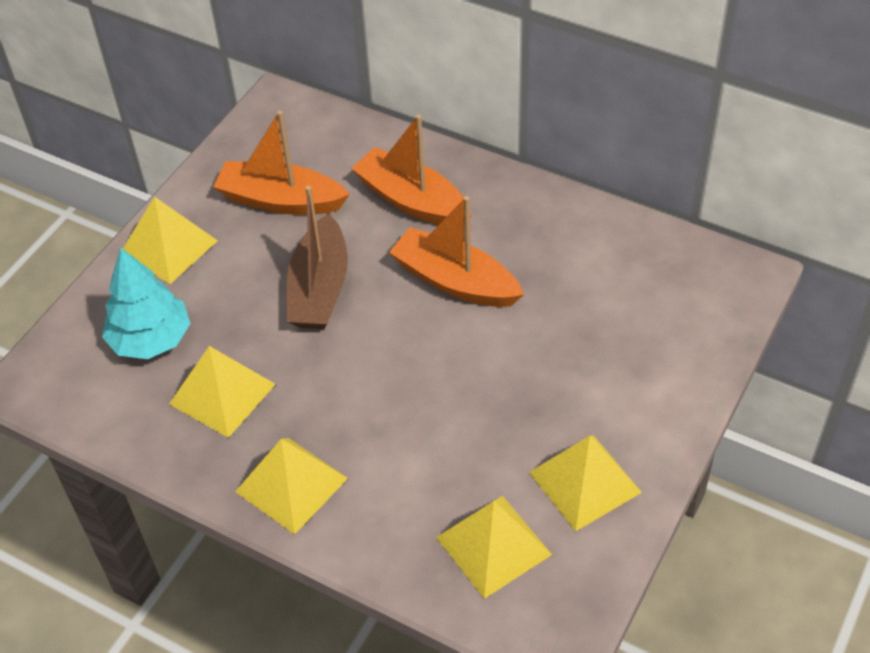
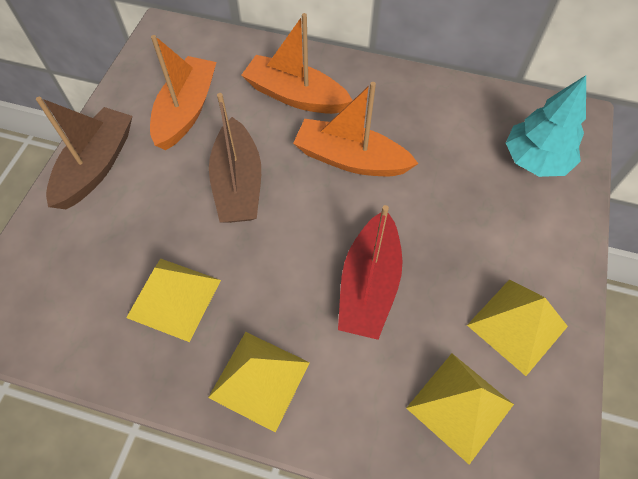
camera: 15 degrees left, 10 degrees up
(151, 340) = (97, 256): turquoise tree -> turquoise tree (535, 160)
(168, 247) = (96, 166): yellow pyramid -> brown boat
(281, 200) = (186, 111): orange boat -> orange boat turned 105 degrees clockwise
(434, 414) = (369, 284): none -> red boat

